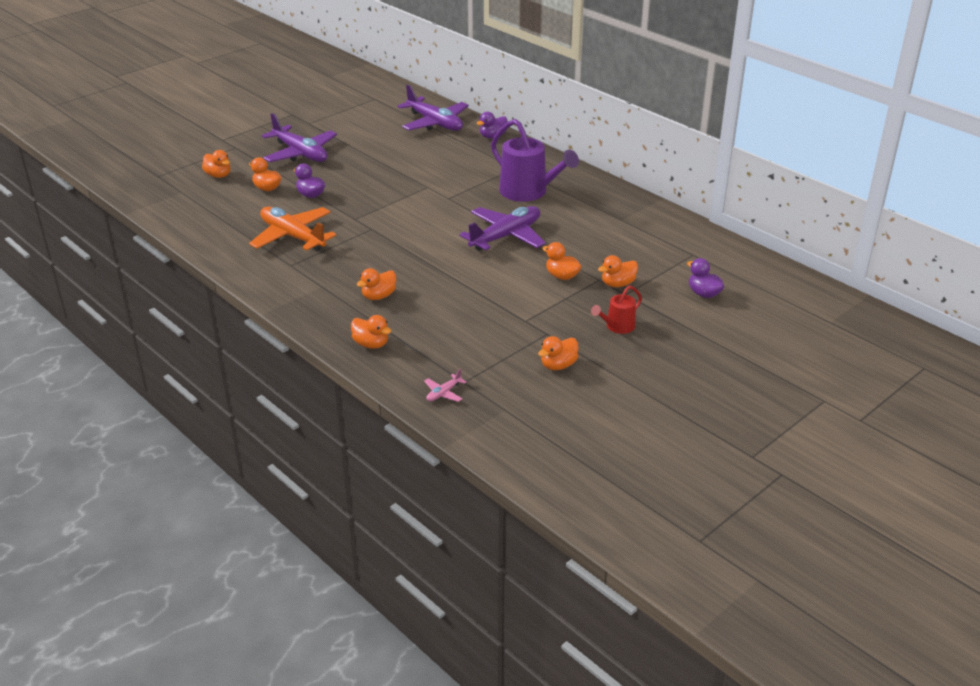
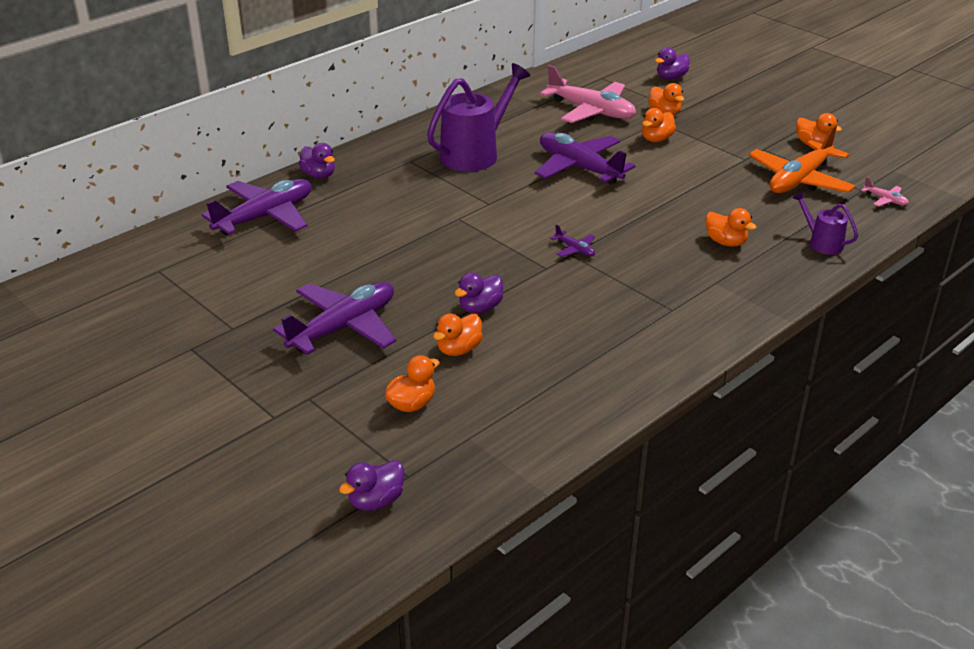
camera: 90 degrees left, 0 degrees up
(143, 168) = (376, 501): none -> purple duck
(292, 236) = (599, 314): orange plane -> orange plane (800, 180)
(371, 344) = (821, 243): orange duck -> purple watering can
(378, 230) = (575, 249): none -> purple plane
(616, 246) = (591, 111): none -> pink plane
(617, 327) = (739, 116): red watering can -> none

